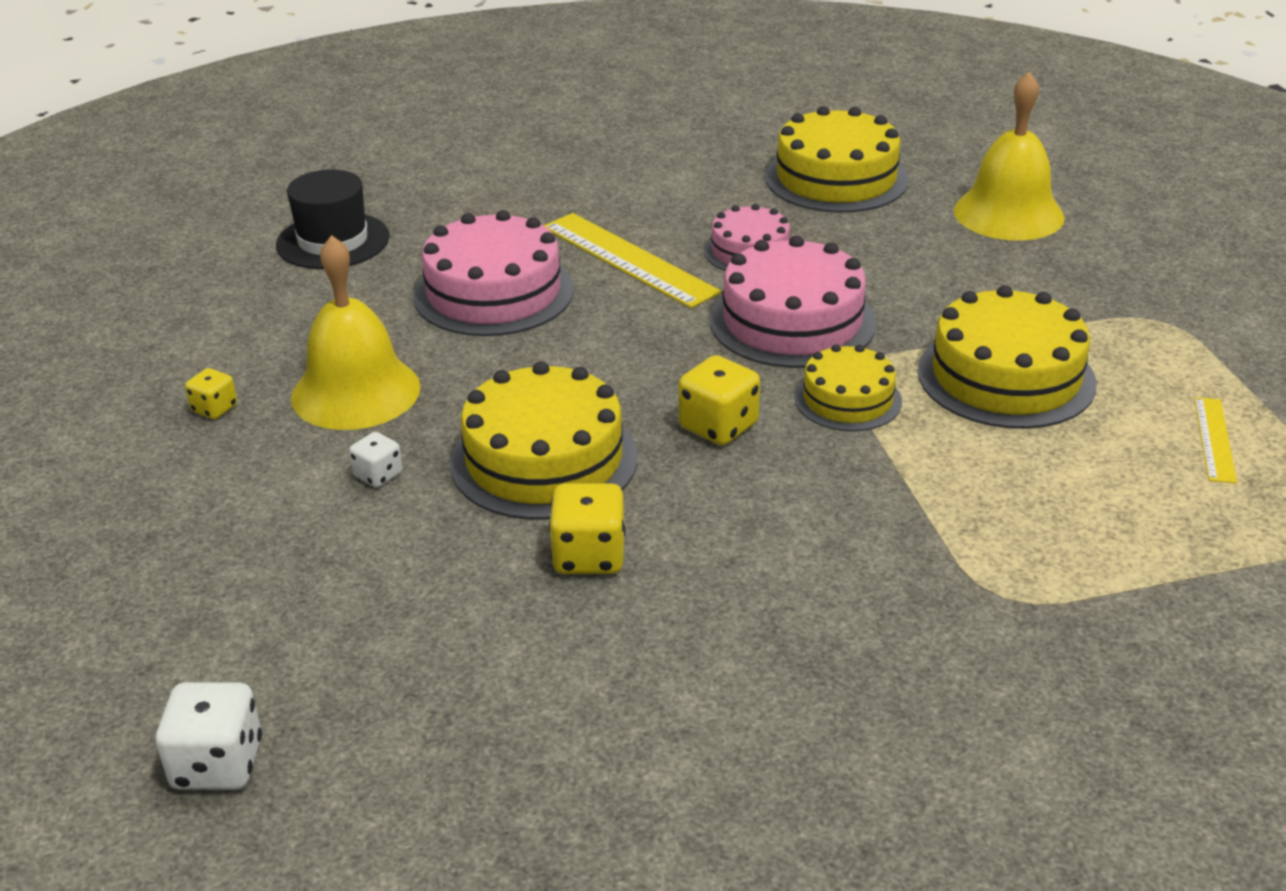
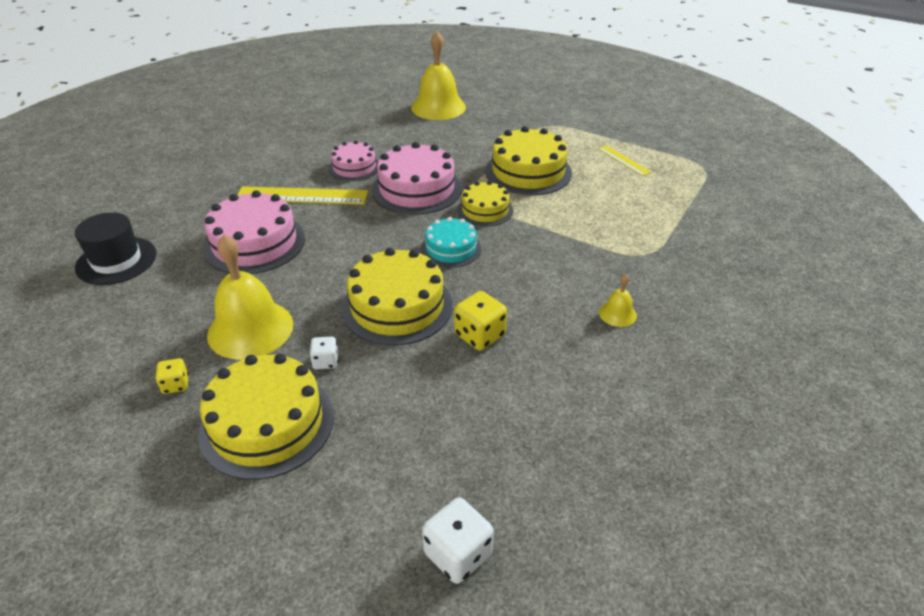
camera: 45 degrees left, 5 degrees up
(718, 426) = (451, 248): yellow dice -> turquoise cake
(820, 649) = (617, 314): none -> yellow bell
(836, 178) = (347, 120): yellow cake -> yellow cake (267, 423)

